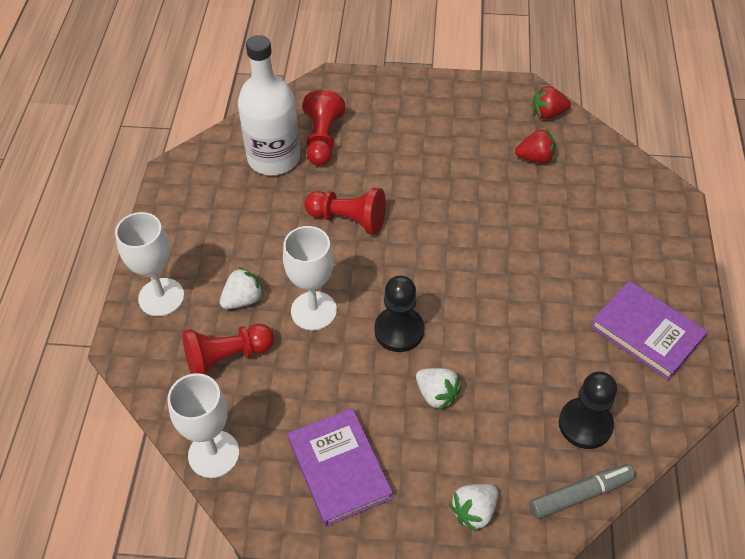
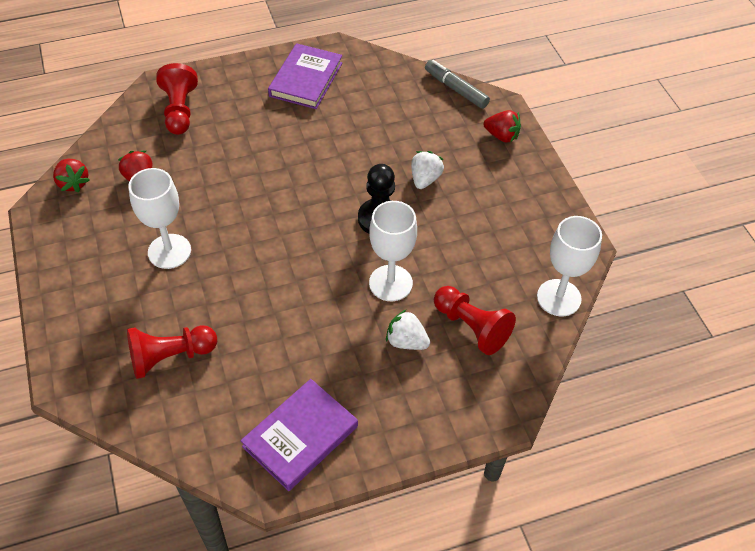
camera: 115 degrees left, 0 degrees up
(161, 297) = (439, 411): white goblet -> white goblet (169, 251)
(274, 158) = (215, 392): white bottle -> none
(339, 468) = (519, 216): purple book -> purple book (300, 436)
(348, 220) = (274, 294): red pawn -> red pawn (179, 110)
(474, 511) = (501, 136): white strawberry -> red strawberry
(585, 424) = (402, 96): black pawn -> none

